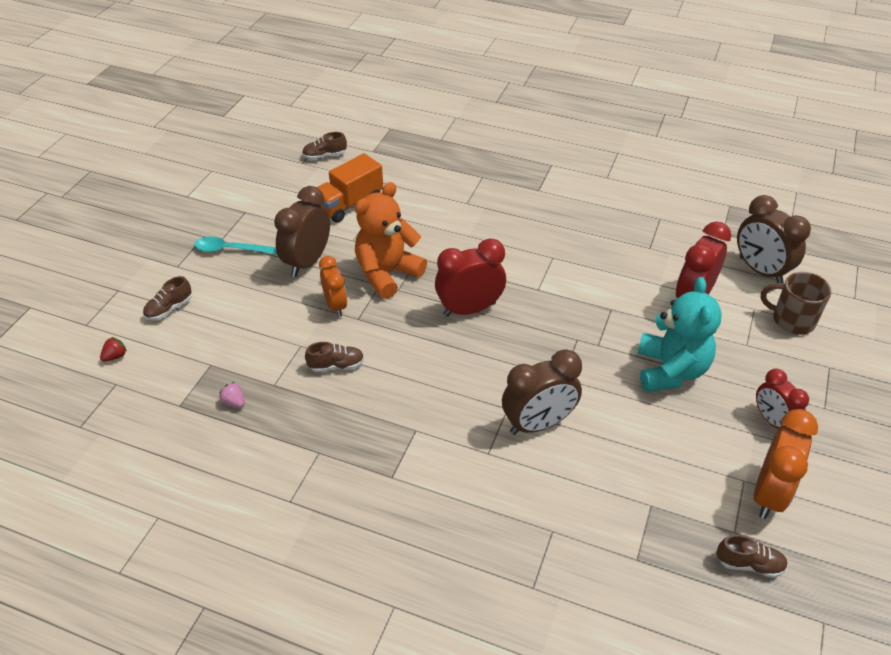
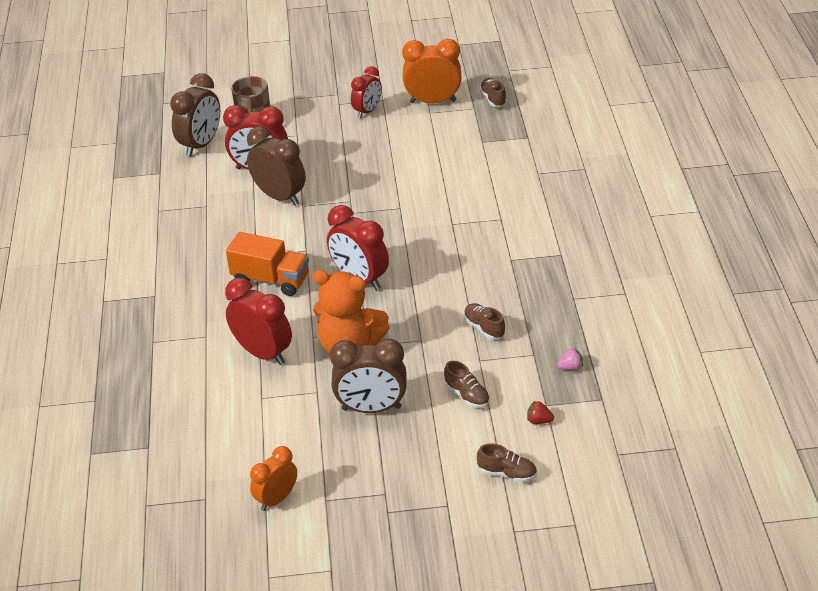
camera: 115 degrees left, 5 degrees down
(115, 356) = (591, 474): red strawberry -> red strawberry (539, 421)
(230, 250) = (394, 476): turquoise spoon -> none
(234, 402) = (570, 367): pink strawberry -> pink strawberry turned 120 degrees counterclockwise
(324, 156) = (180, 484): brown shoe -> brown shoe (467, 395)
(335, 306) = (416, 360): orange clock -> orange clock (276, 499)
(349, 204) = (260, 421): orange truck -> orange truck (271, 280)
(421, 225) = (263, 353): none -> red clock
(538, 424) = (454, 205): brown clock -> brown clock (279, 197)
(670, 370) = (352, 161): turquoise teddy bear -> none

